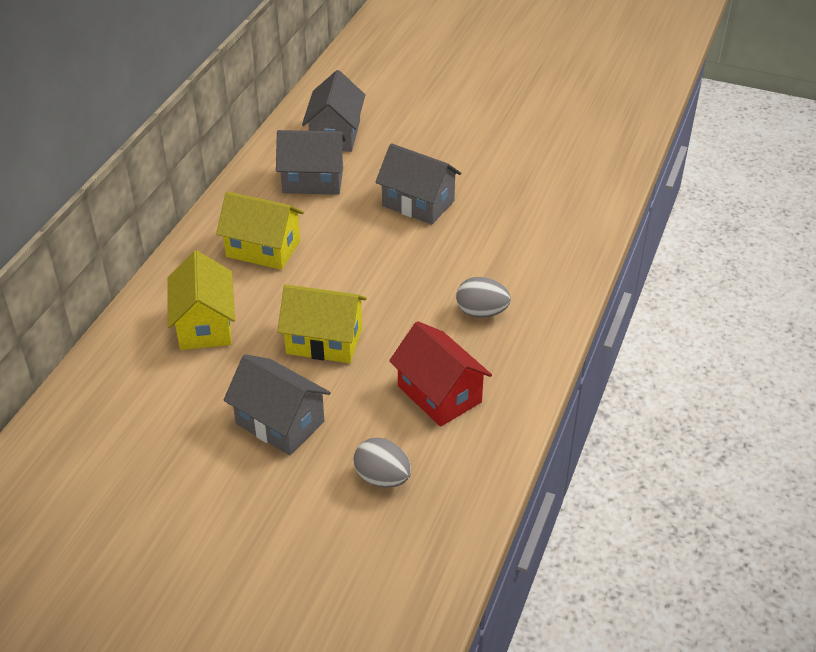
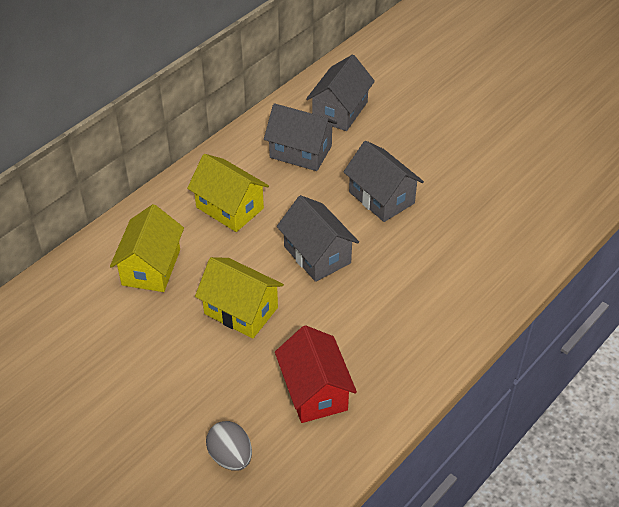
camera: 20 degrees right, 5 degrees up
(280, 423) = (170, 377): grey house -> grey house (317, 255)
(481, 312) = (388, 321): grey egg -> none

